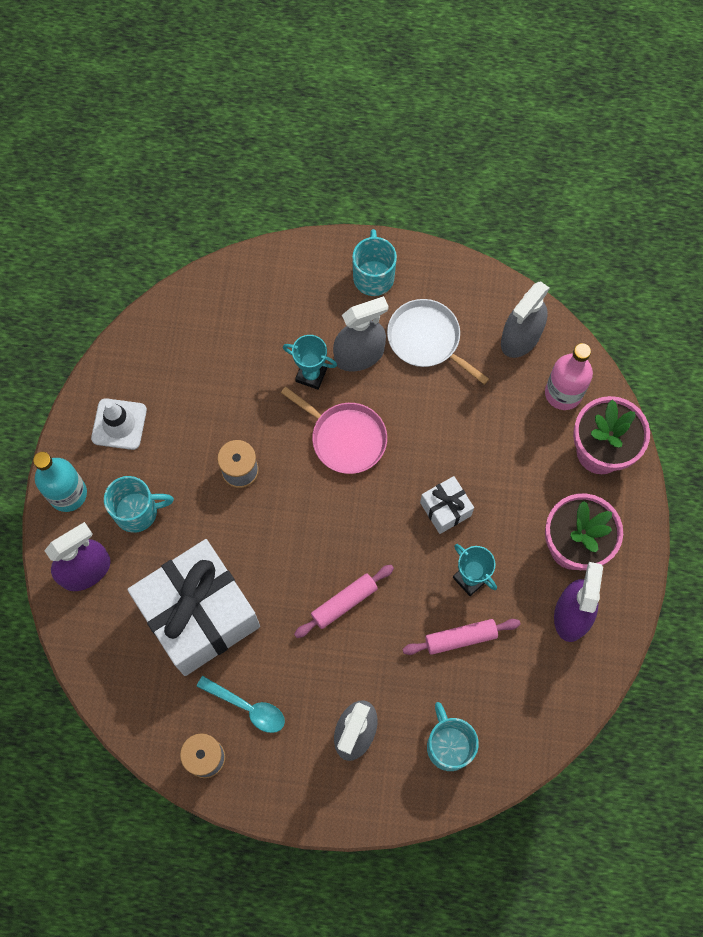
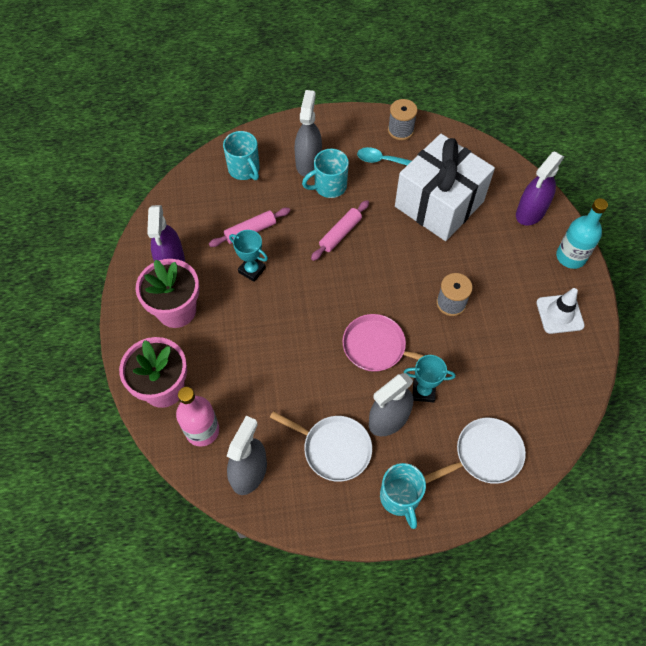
camera: 165 degrees right, 10 degrees down
(137, 511) = (514, 257): turquoise mug -> turquoise mug (329, 186)
(272, 295) = (485, 454): none -> white pan
(445, 509) = (282, 313): white gift -> none

